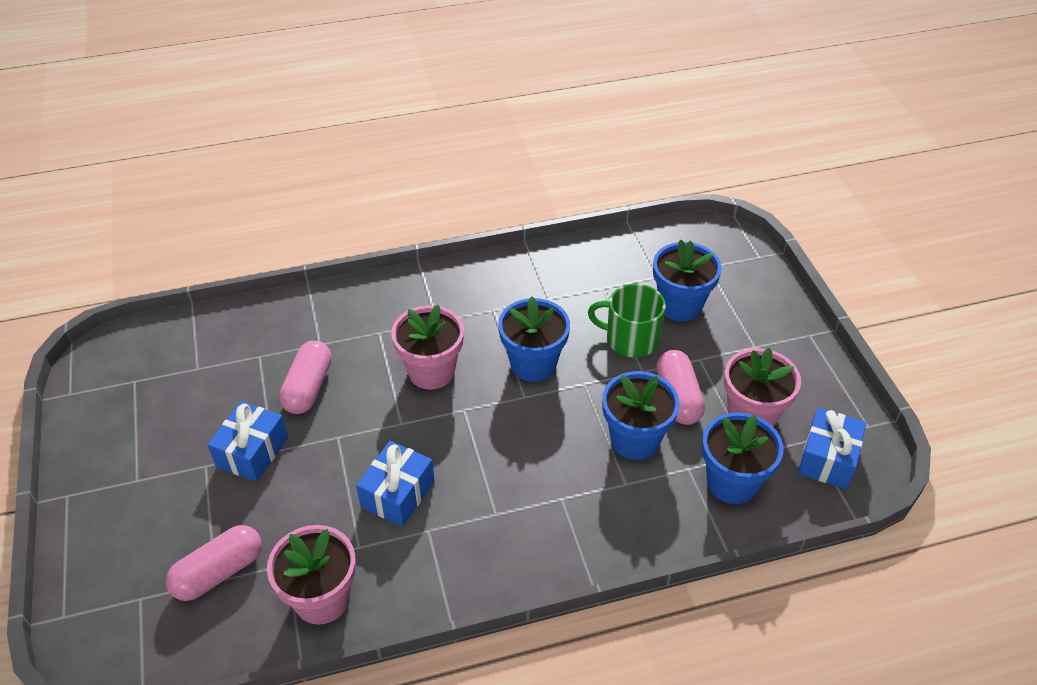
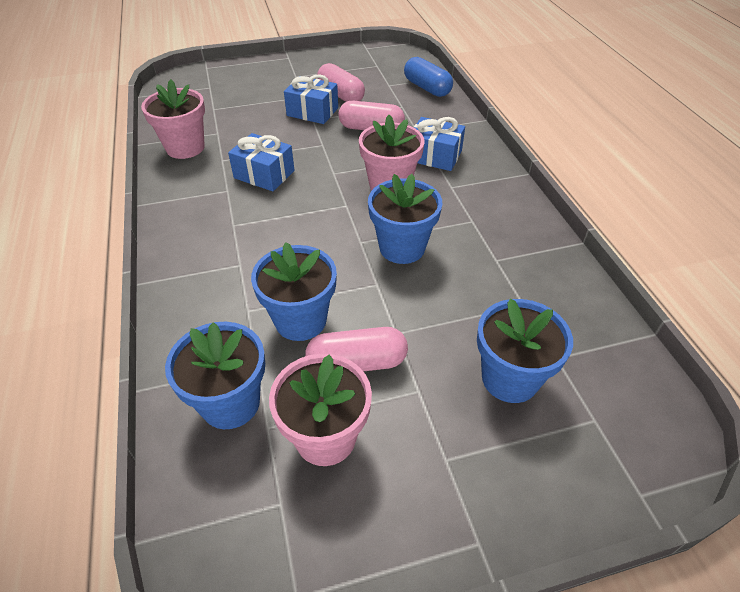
camera: 90 degrees right, 0 degrees up
(217, 329) = (427, 88): none -> blue capsule
(219, 572) = (219, 109): pink capsule -> pink capsule (341, 95)
(630, 339) = (444, 325): green mug -> none
(827, 459) = (246, 521): blue gift -> blue gift (434, 156)

